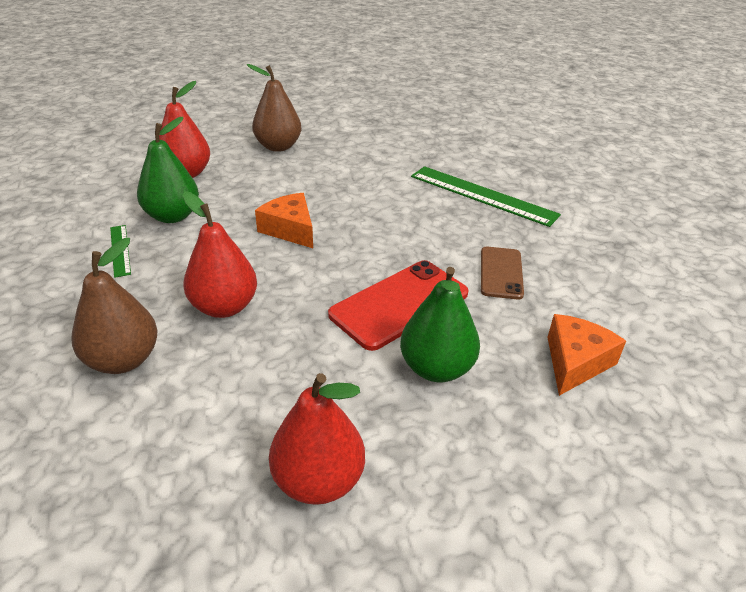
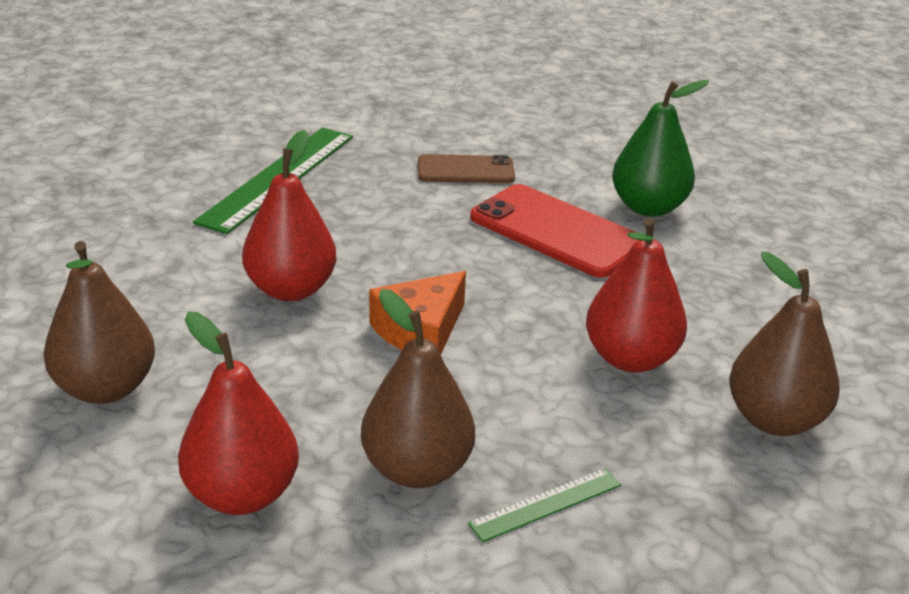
camera: 100 degrees left, 5 degrees down
(172, 216) = (417, 469): green pear -> brown pear
(318, 480) = (826, 260): red pear -> red pear (291, 289)
(575, 362) = (596, 140): orange cheese -> none

